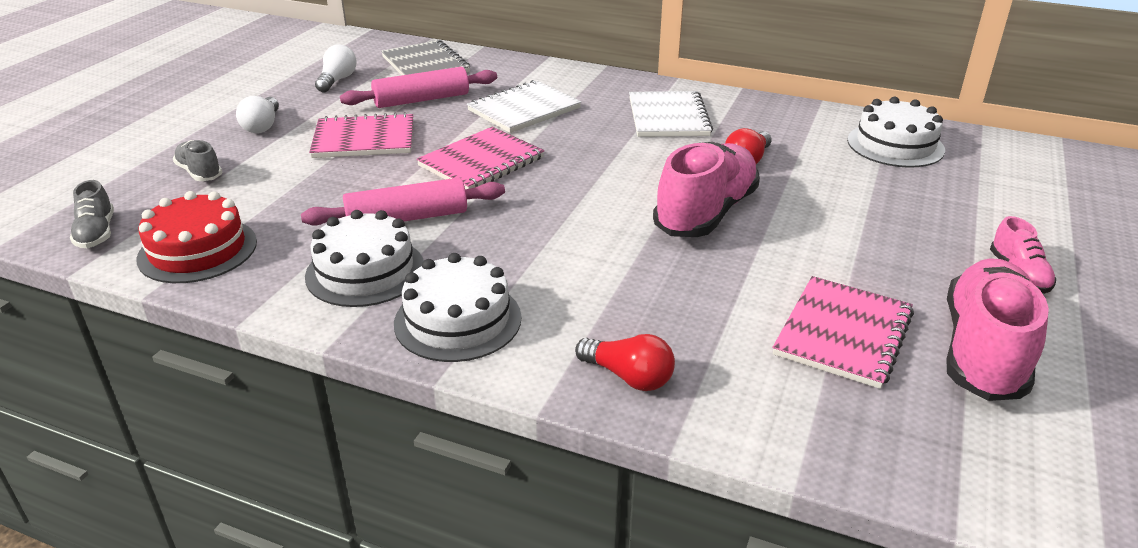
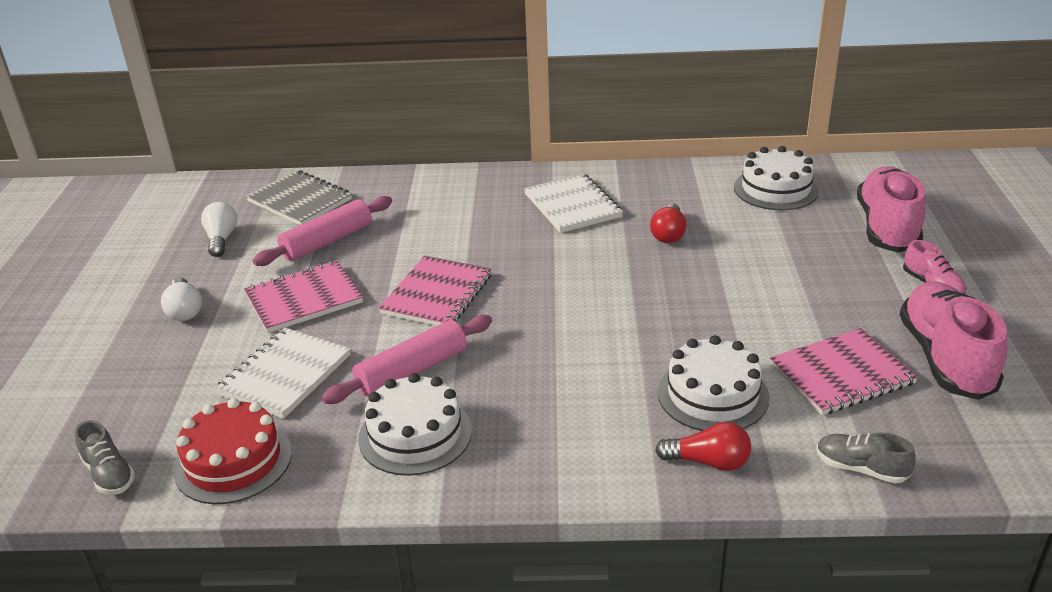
camera: 20 degrees left, 0 degrees up
(200, 173) = (162, 379): grey shoe -> grey shoe (861, 468)
(458, 320) = (534, 456): white cake -> white cake (712, 395)
(524, 109) = (435, 229): white notebook -> white notebook (285, 375)
(706, 213) = (668, 294): pink shoe -> pink shoe (887, 228)
(843, 334) = (841, 374): pink notebook -> pink notebook turned 60 degrees clockwise

